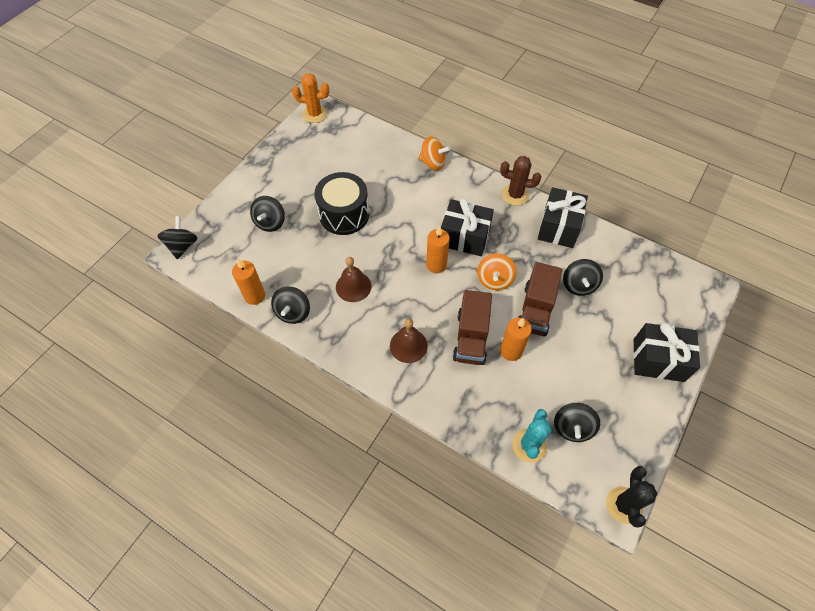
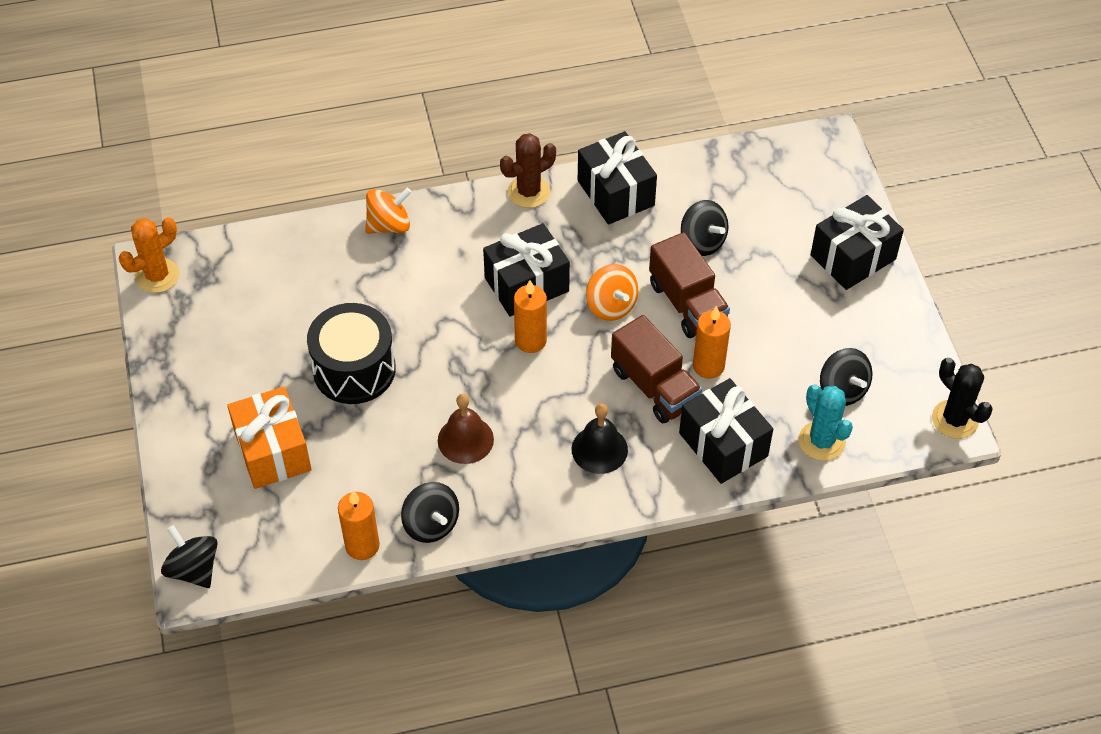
camera: 45 degrees left, 5 degrees down
(270, 222) = (273, 451): black spinning top -> orange gift
(408, 345) = (599, 449): brown bell -> black bell
(473, 399) = (723, 444): none -> black gift

